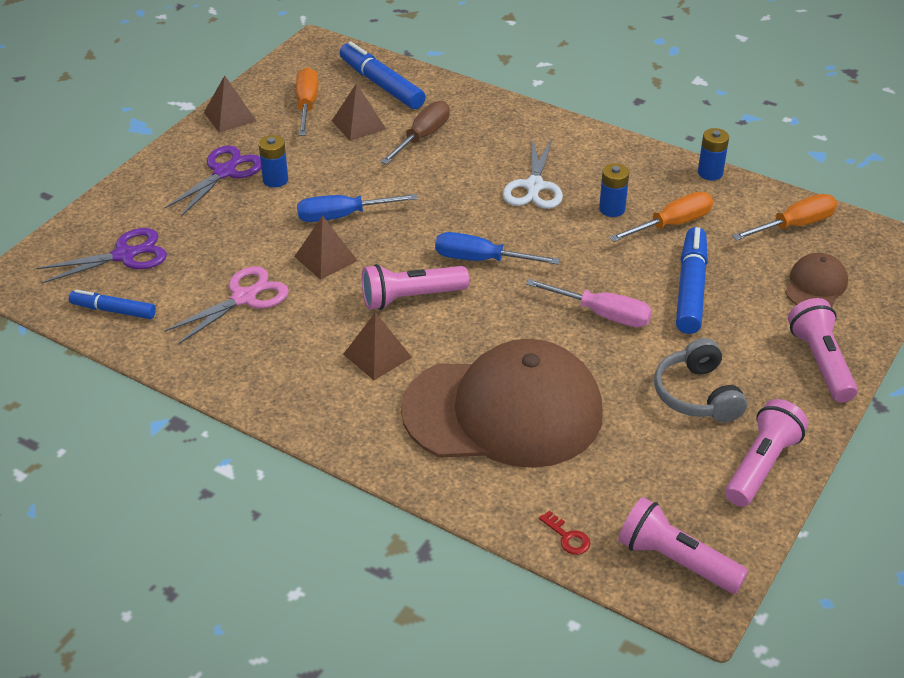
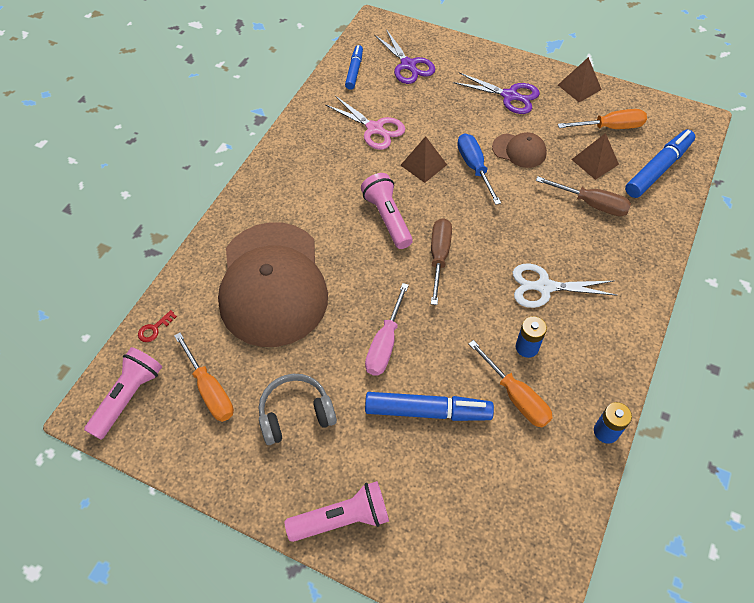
camera: 85 degrees right, 15 degrees up
(275, 180) = (508, 124): blue battery -> none
(377, 355) = (324, 206): brown pyramid -> none
(480, 260) = (439, 257): blue screwdriver -> brown screwdriver
(761, 465) = (218, 461): pink flashlight -> none
(794, 225) = (540, 509): orange screwdriver -> orange screwdriver (210, 390)
(815, 285) = (449, 523): brown cap -> brown cap (519, 150)

